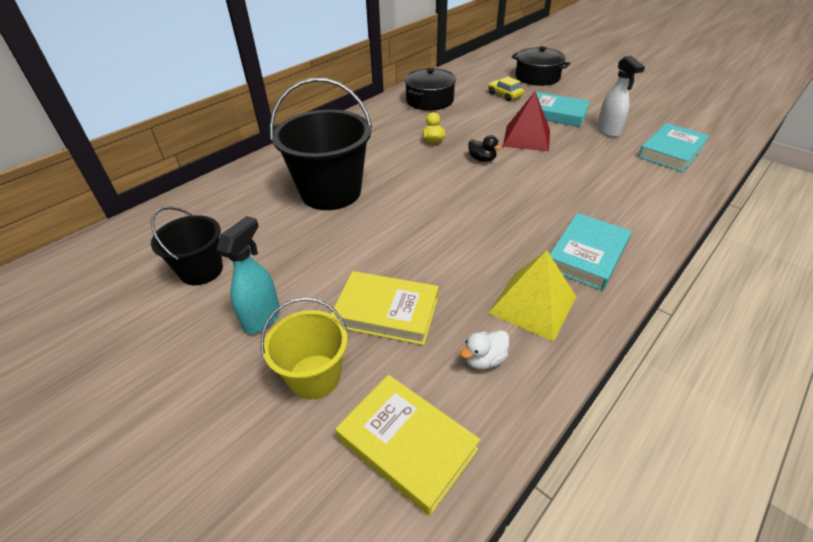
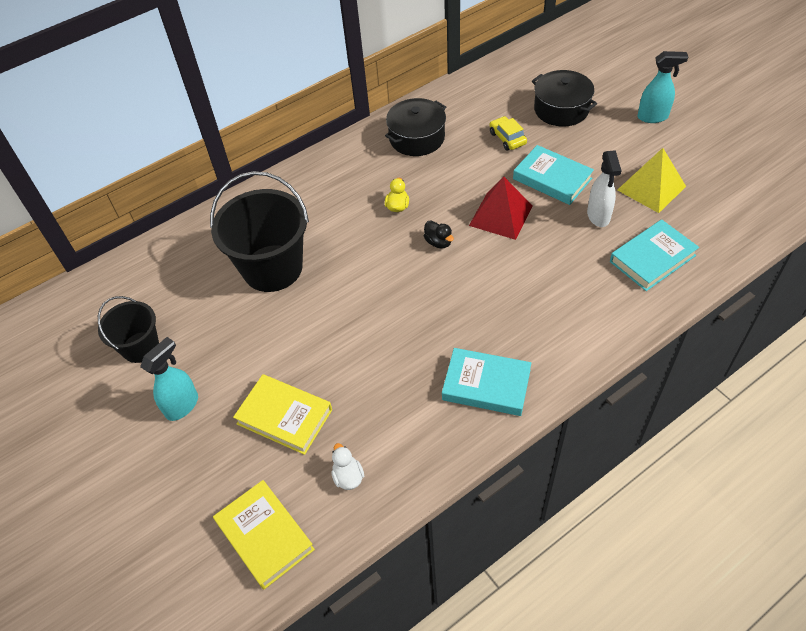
camera: 15 degrees right, 10 degrees up
(314, 376) = (212, 468): yellow bucket -> none
(484, 359) = (348, 477): white duck -> white duck turned 90 degrees clockwise
(533, 305) = (411, 431): yellow pyramid -> yellow pyramid (651, 188)
(587, 255) = (486, 385): turquoise book -> turquoise book turned 60 degrees clockwise
(609, 76) = (653, 117): none -> turquoise spray bottle

